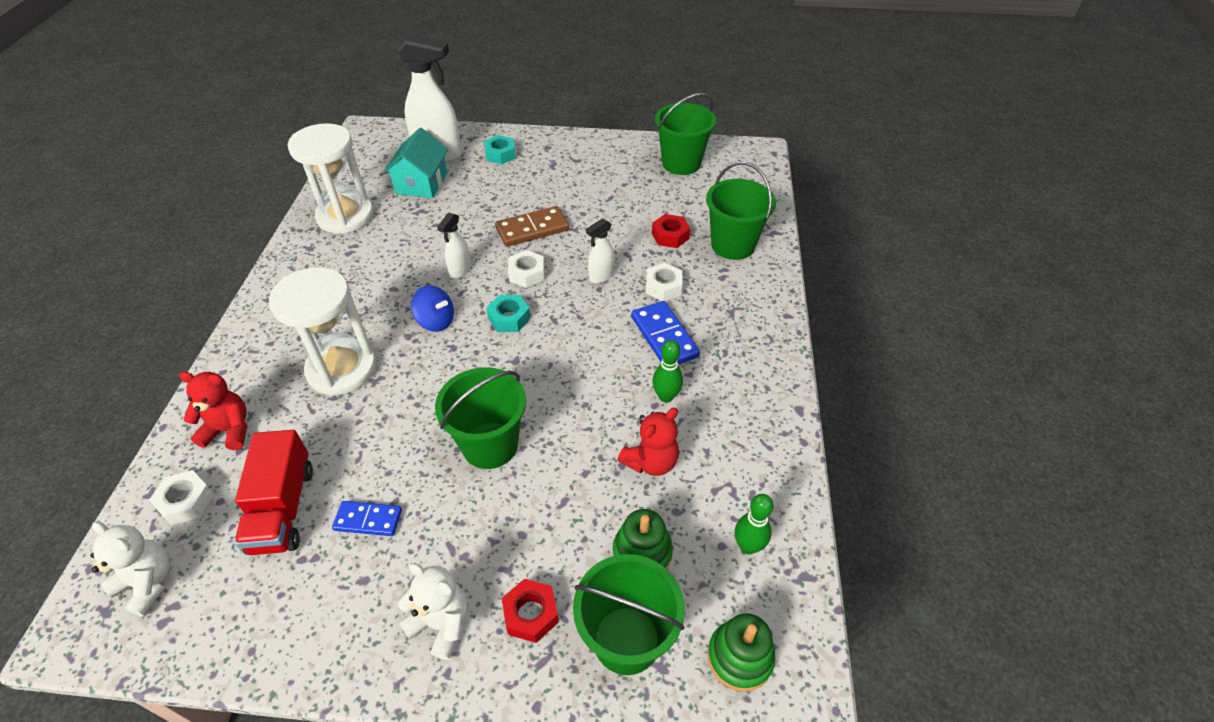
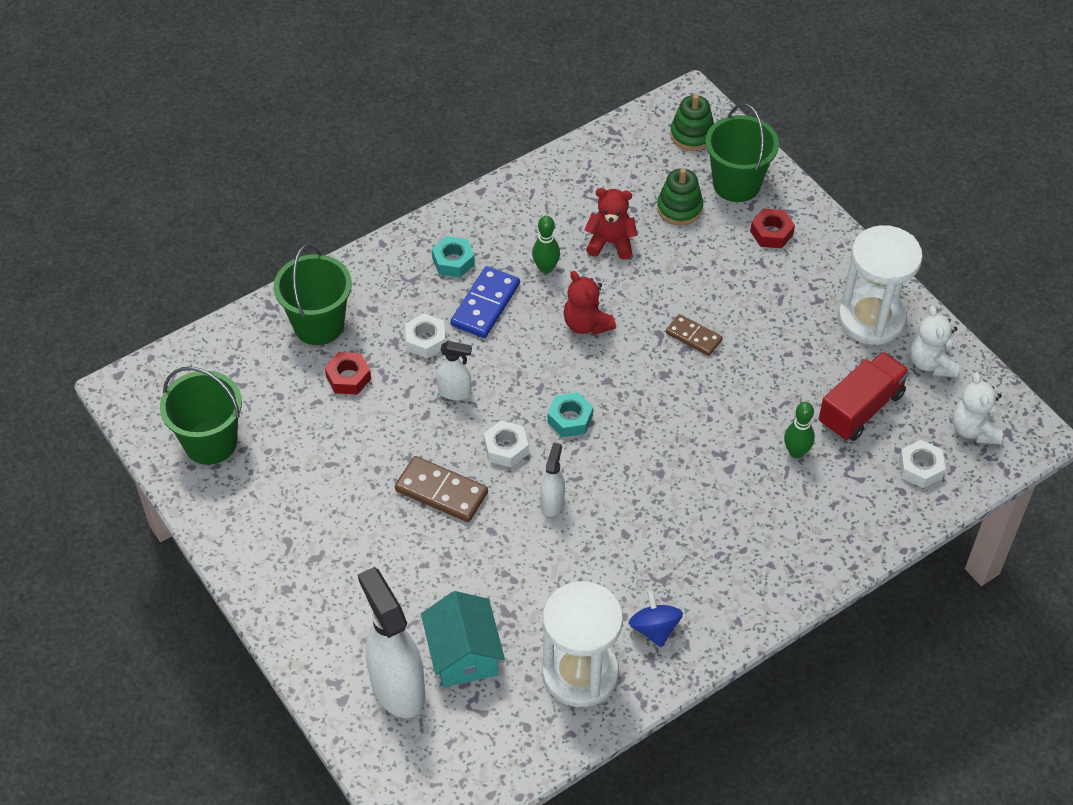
camera: 130 degrees left, 5 degrees up
(229, 430) = (857, 503): red teddy bear -> red teddy bear (586, 324)
(342, 369) = (736, 486): white hourglass -> white hourglass (871, 319)
(368, 520) = (814, 356): blue domino -> none
(421, 183) = (463, 654): turquoise house -> turquoise house turned 75 degrees counterclockwise
(436, 321) = (626, 467): blue spinning top -> blue spinning top (654, 628)
(441, 623) = (822, 268): white teddy bear -> white teddy bear (931, 363)
(460, 270) = (552, 502): white spray bottle -> white spray bottle turned 60 degrees counterclockwise
(490, 445) = (693, 337): green bucket -> brown domino
(500, 154) = (342, 623): turquoise nut -> turquoise nut (453, 261)
(748, 546) = (620, 164): green bowling pin -> green bowling pin (796, 452)

